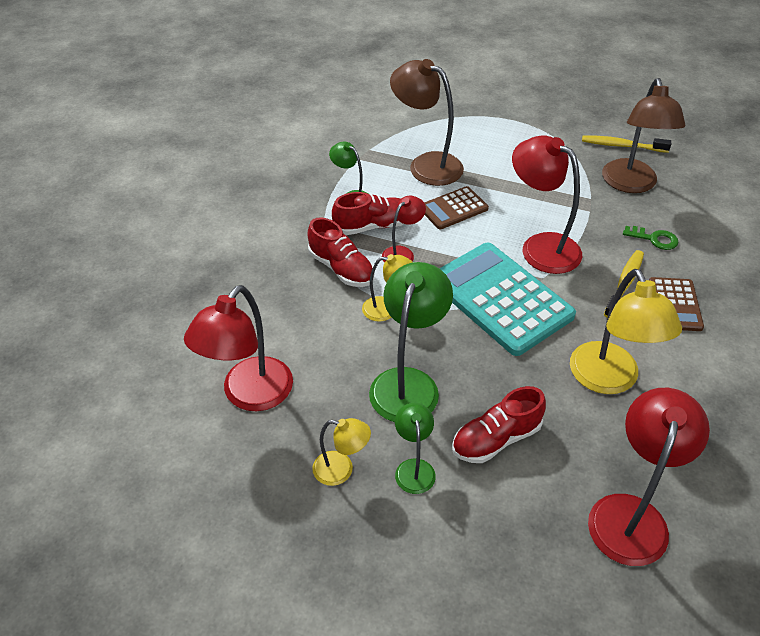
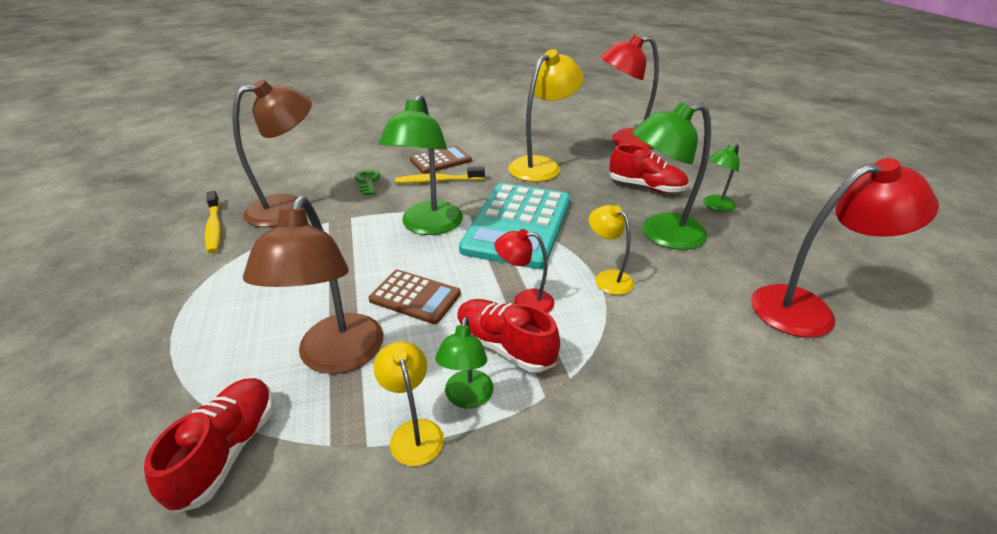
camera: 125 degrees left, 10 degrees down
(341, 268) = (597, 335): red shoe -> red shoe (227, 451)
(341, 470) = (767, 231): yellow lamp -> yellow lamp (414, 432)
(541, 246) = (428, 226): red lamp -> green lamp

